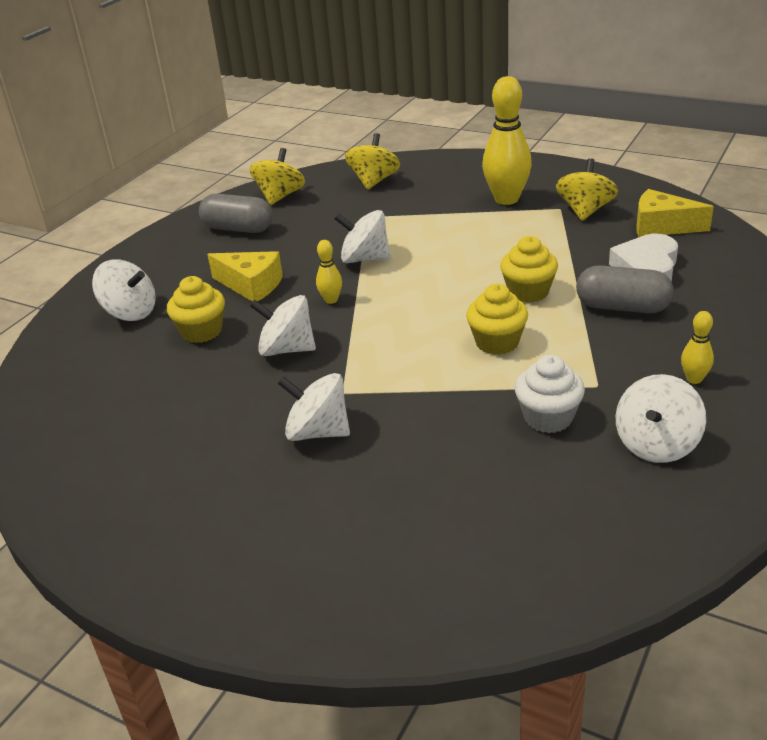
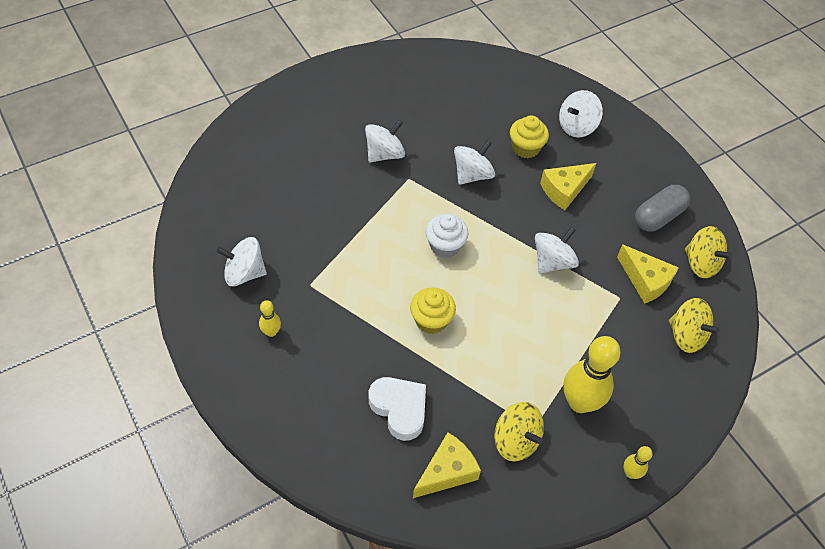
camera: 115 degrees right, 20 degrees up
(331, 300) = (511, 218): yellow bowling pin -> yellow bowling pin (630, 473)
(332, 212) = (645, 281): none -> yellow cheese
(497, 342) = (391, 268): yellow cupcake -> none
(548, 418) = (306, 245): white cupcake -> white cupcake (445, 246)
(622, 307) = (368, 356): grey capsule -> none
(656, 444) = (244, 273): white spinning top -> white spinning top turned 60 degrees counterclockwise

